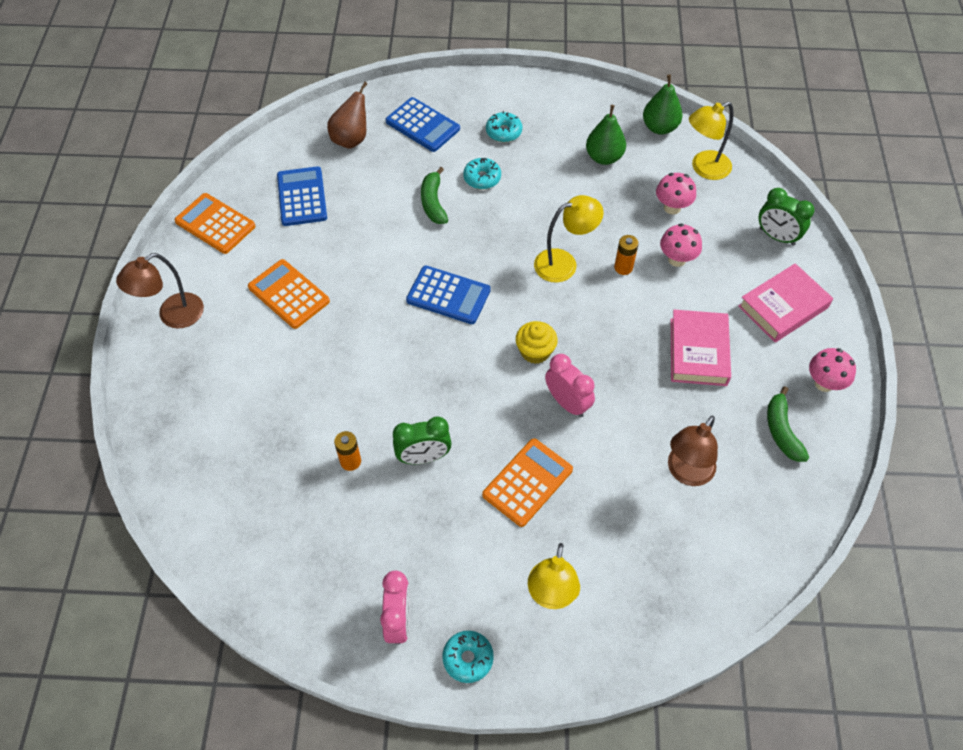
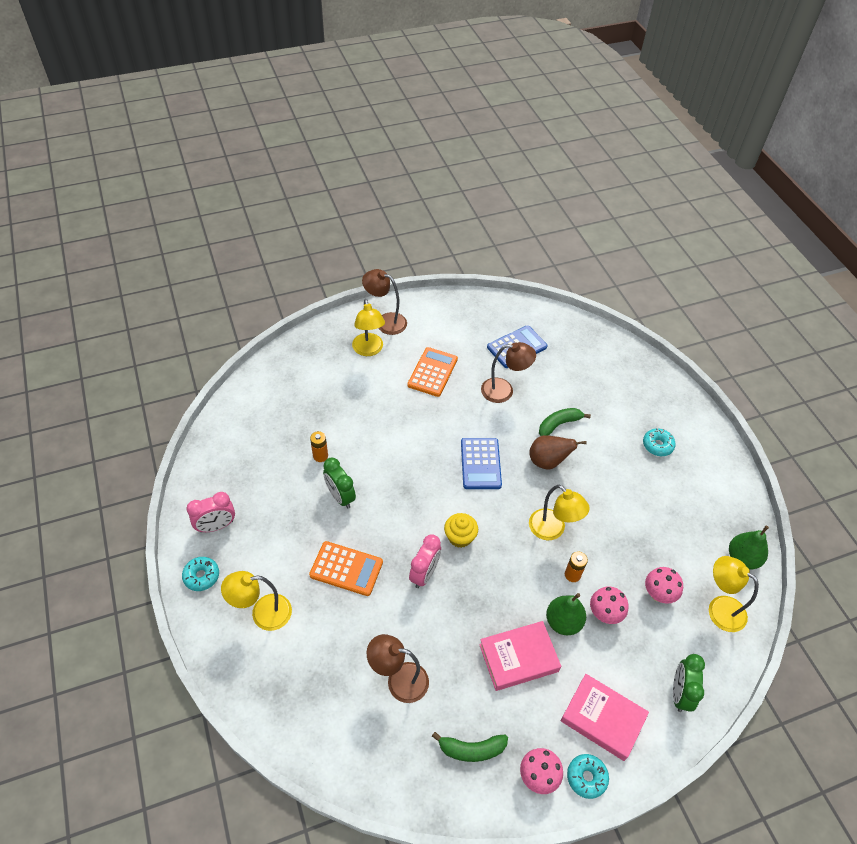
camera: 65 degrees right, 5 degrees down
(210, 351) = (369, 350): none -> yellow lamp
(215, 224) = (467, 312): orange calculator -> none
(351, 139) = (585, 354): brown pear -> brown pear (548, 461)
(358, 234) = (504, 390): none -> brown lamp
(422, 125) = (628, 391): blue calculator -> none
(482, 178) = (601, 447): turquoise donut -> turquoise donut (586, 777)
(604, 157) = (679, 525): green pear -> green pear (563, 622)
(782, 431) = (471, 749): green banana -> green banana turned 150 degrees counterclockwise

